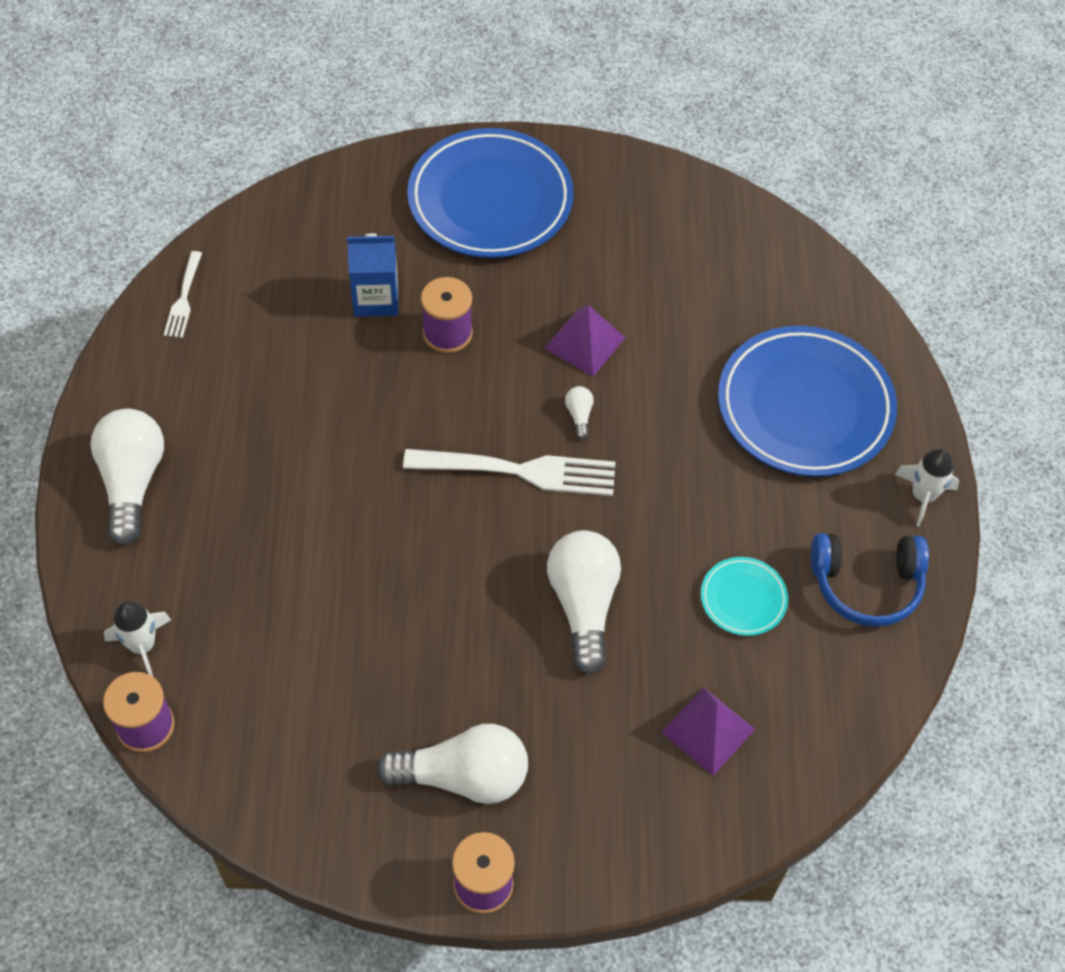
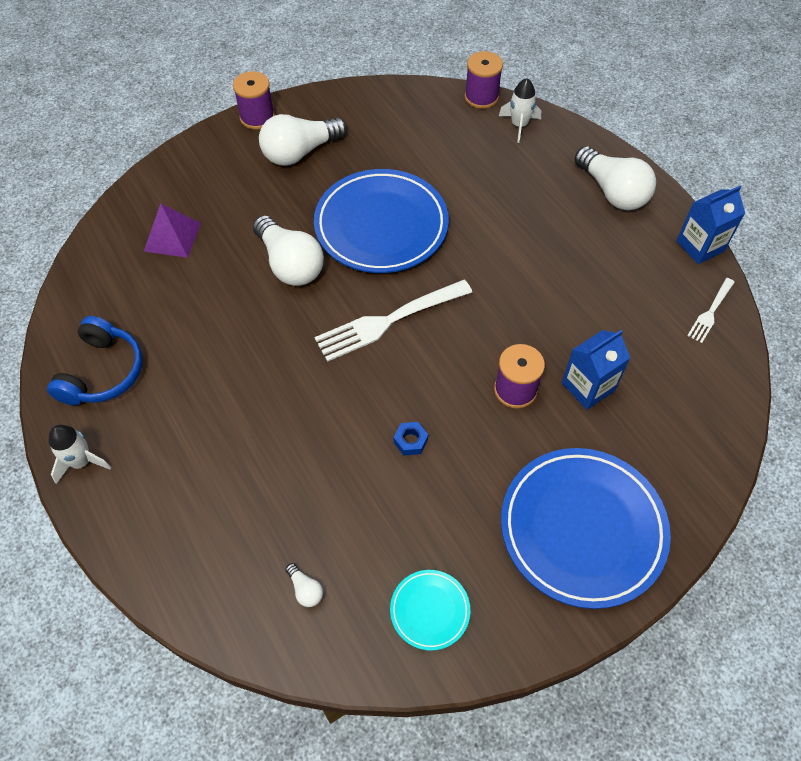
camera: 150 degrees right, 0 degrees up
(113, 365) = (700, 246): none -> blue carton
(184, 298) = (710, 311): white fork -> white fork turned 120 degrees counterclockwise
(579, 415) = (375, 381): white light bulb -> white light bulb (305, 589)
(585, 343) = (410, 441): purple pyramid -> blue nut
(743, 598) = (187, 319): turquoise plate -> turquoise plate (430, 610)
(805, 406) = (207, 486): blue plate -> blue plate (381, 226)
(866, 585) = (103, 372): blue headphones -> blue headphones turned 135 degrees clockwise

